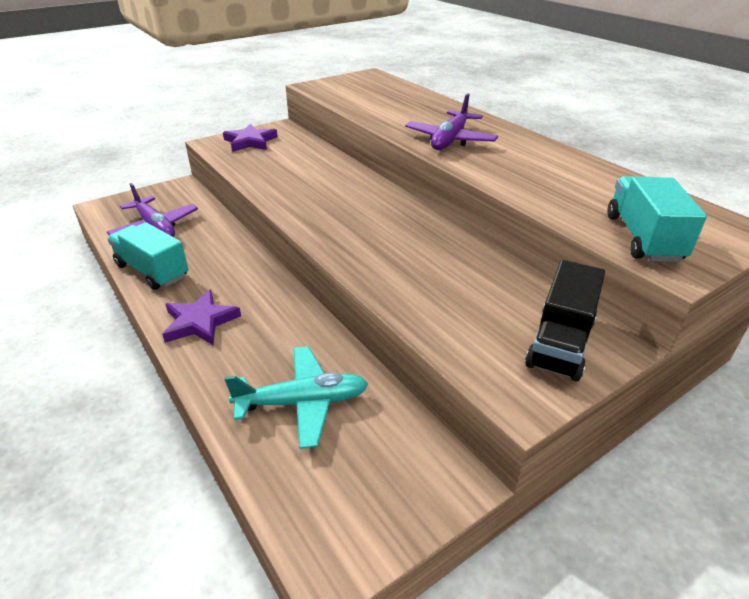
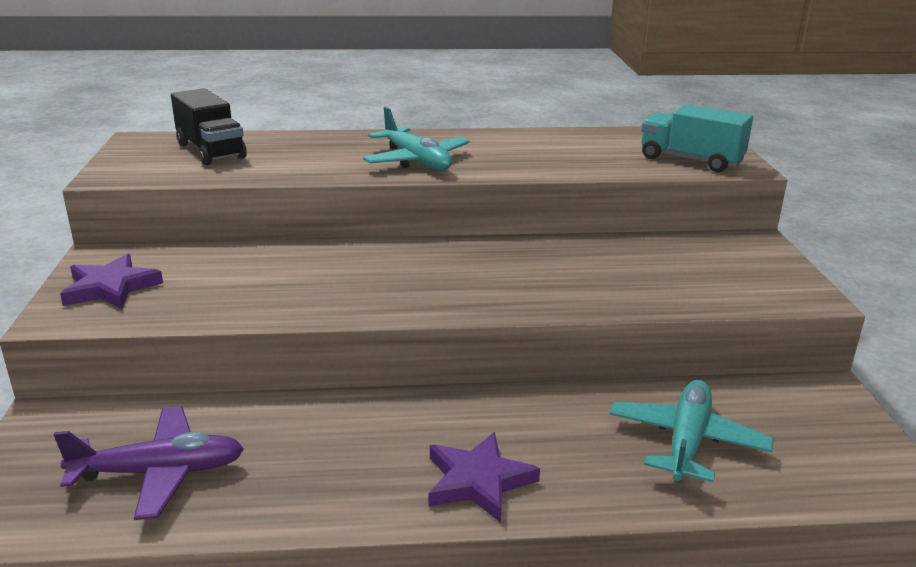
camera: 60 degrees left, 10 degrees down
(152, 271) = (299, 501): turquoise truck -> none
(450, 140) = (416, 161): purple plane -> turquoise plane
(560, 343) = (745, 259): black truck -> black truck (211, 151)

